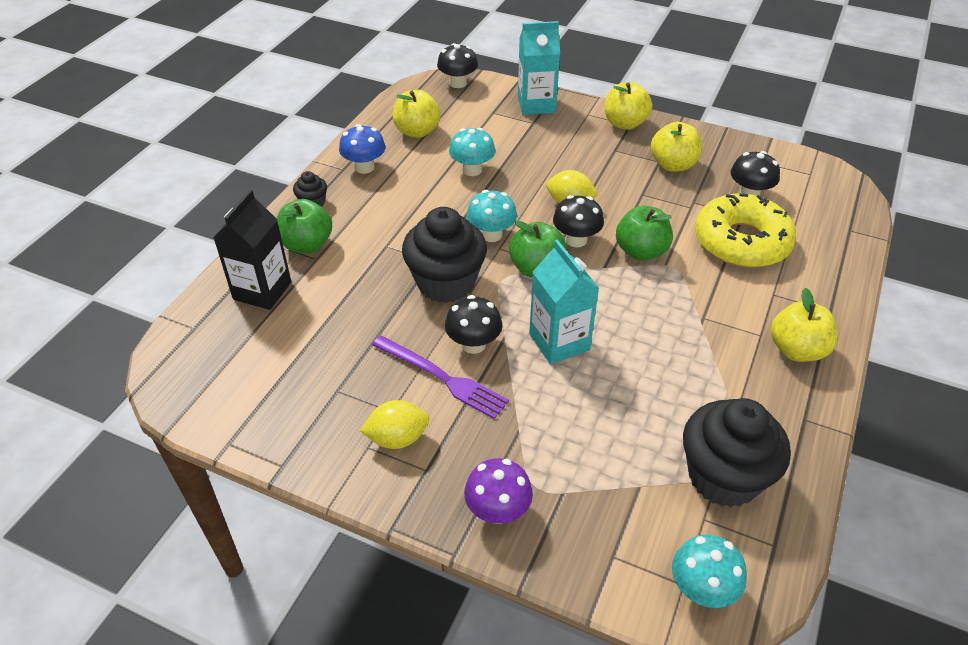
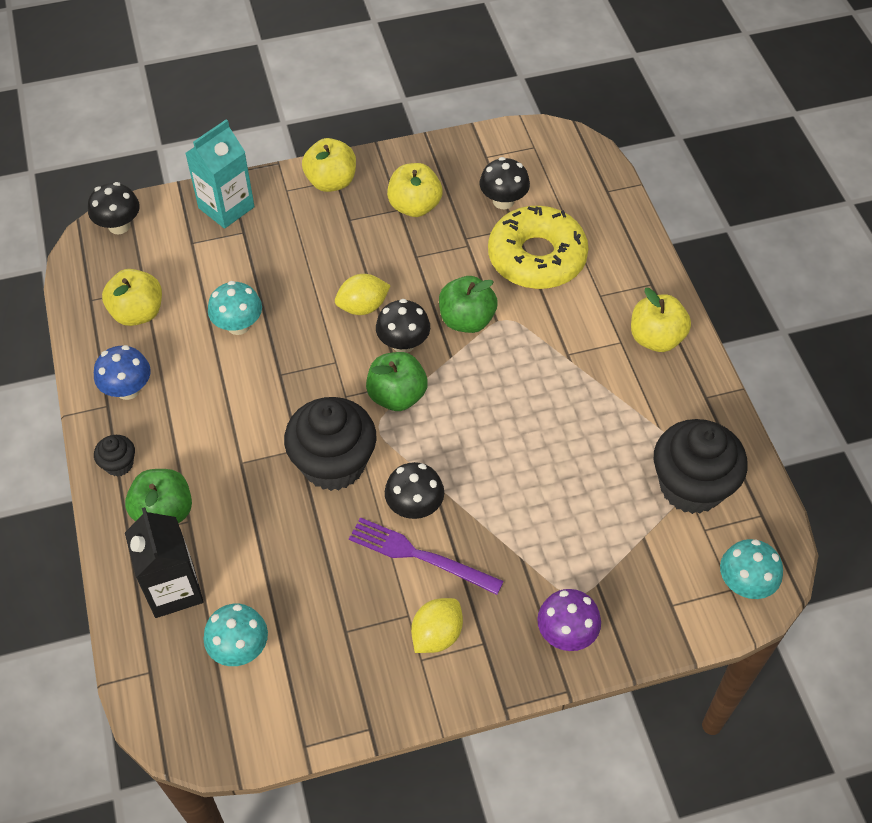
camera: 40 degrees left, 10 degrees up
(442, 378) = (419, 556): purple fork -> purple fork turned 150 degrees counterclockwise
(491, 234) = (325, 386): turquoise mushroom -> turquoise mushroom (240, 648)
(559, 342) = (480, 455): turquoise carton -> none

